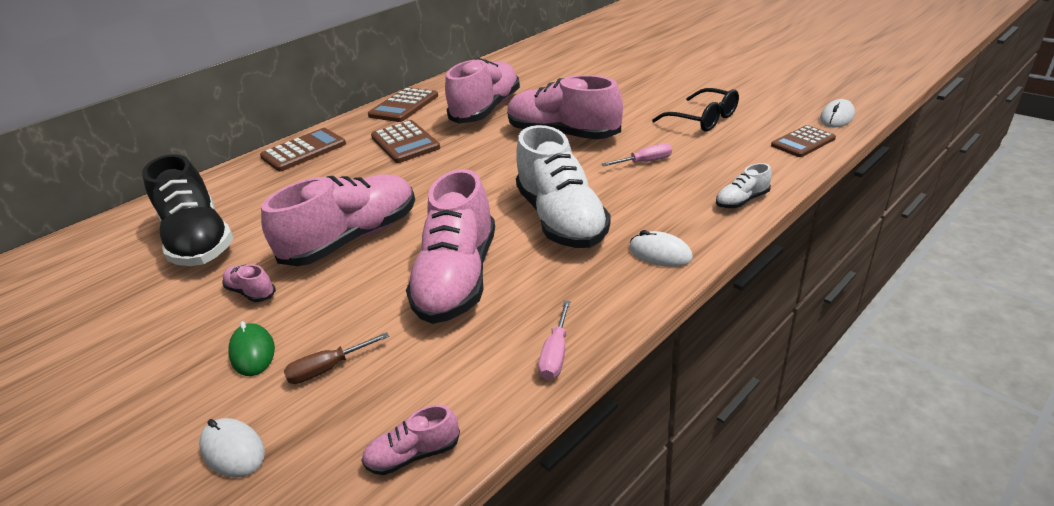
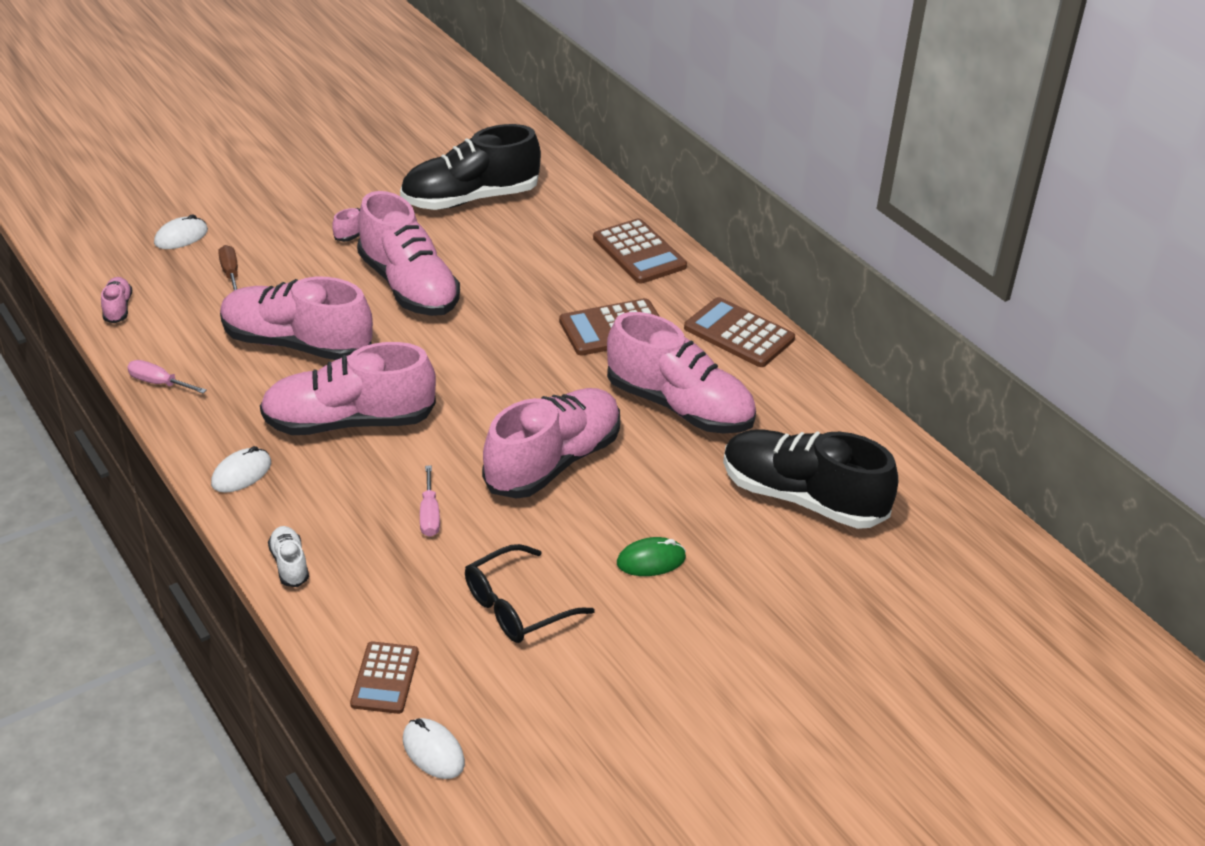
camera: 95 degrees right, 5 degrees up
(253, 352) = (277, 238): green mouse -> green mouse (651, 560)
(554, 71) = (802, 498): none -> black shoe
(561, 219) = (349, 422): white shoe -> pink shoe
(803, 142) = (385, 678): brown calculator -> brown calculator turned 150 degrees counterclockwise

